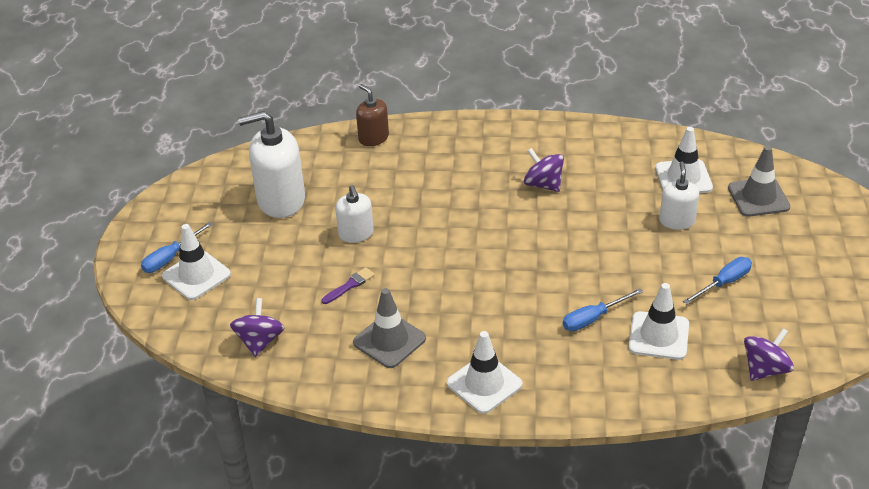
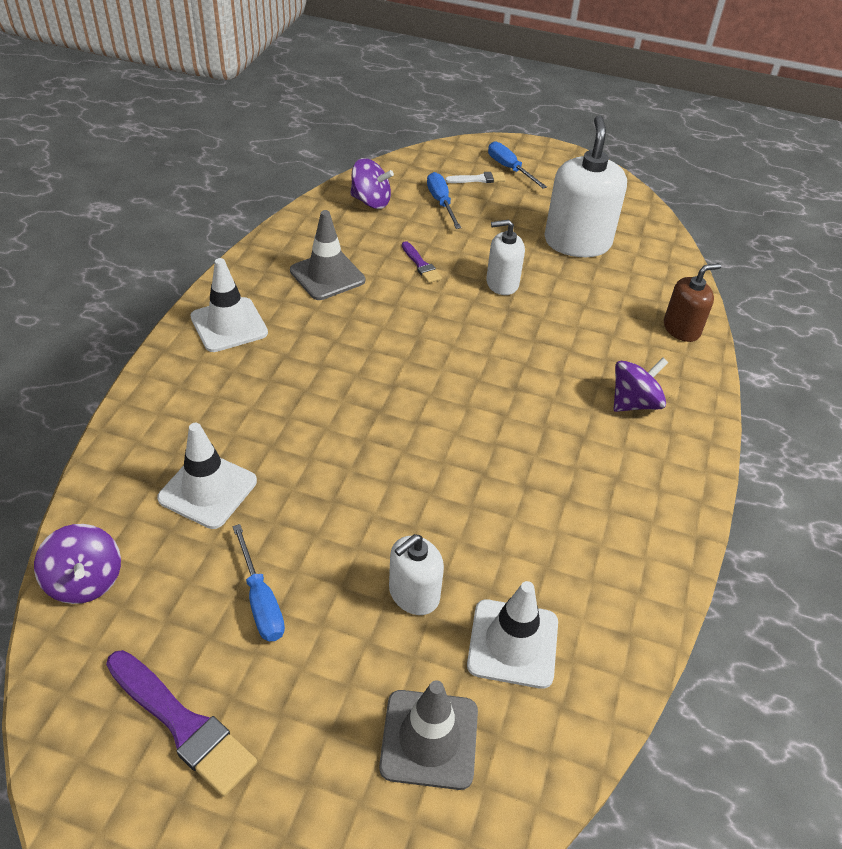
camera: 100 degrees right, 5 degrees up
(196, 275) = (478, 179): white traffic cone -> white brush
(543, 184) = (545, 464): purple spinning top -> purple spinning top (634, 403)
(593, 318) = (271, 437): blue screwdriver -> blue screwdriver (441, 202)
(677, 221) = (414, 594): white soap dispenser -> white soap dispenser turned 120 degrees clockwise
(818, 290) = (182, 724): none -> purple brush

